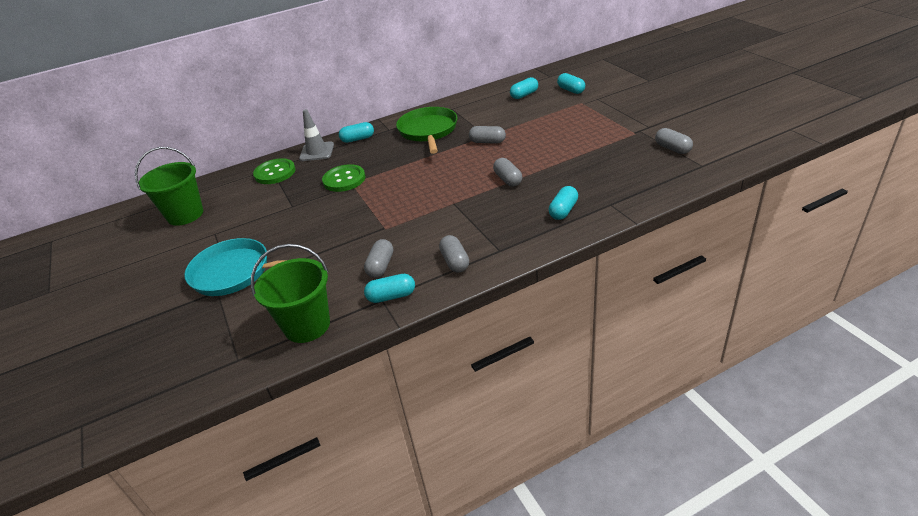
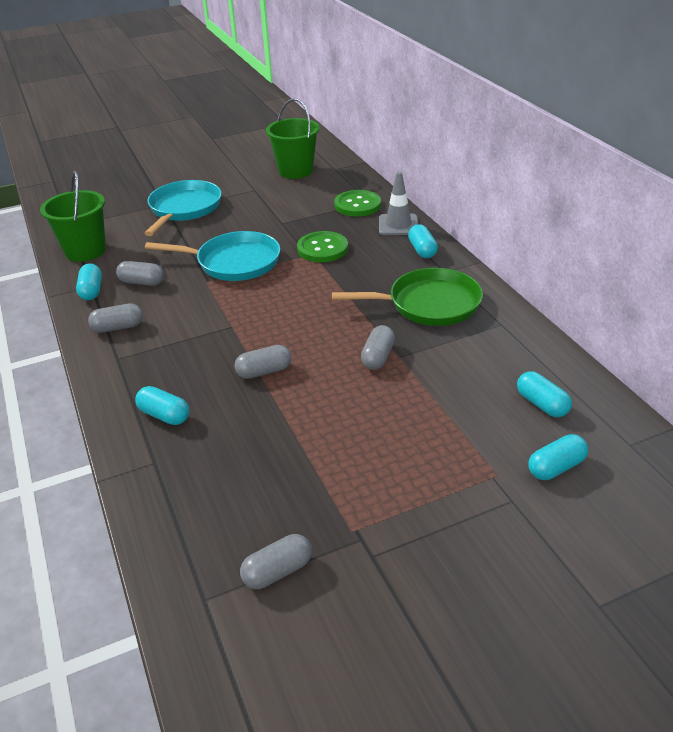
camera: 90 degrees right, 0 degrees up
(356, 219) = (234, 262): none -> turquoise pan

